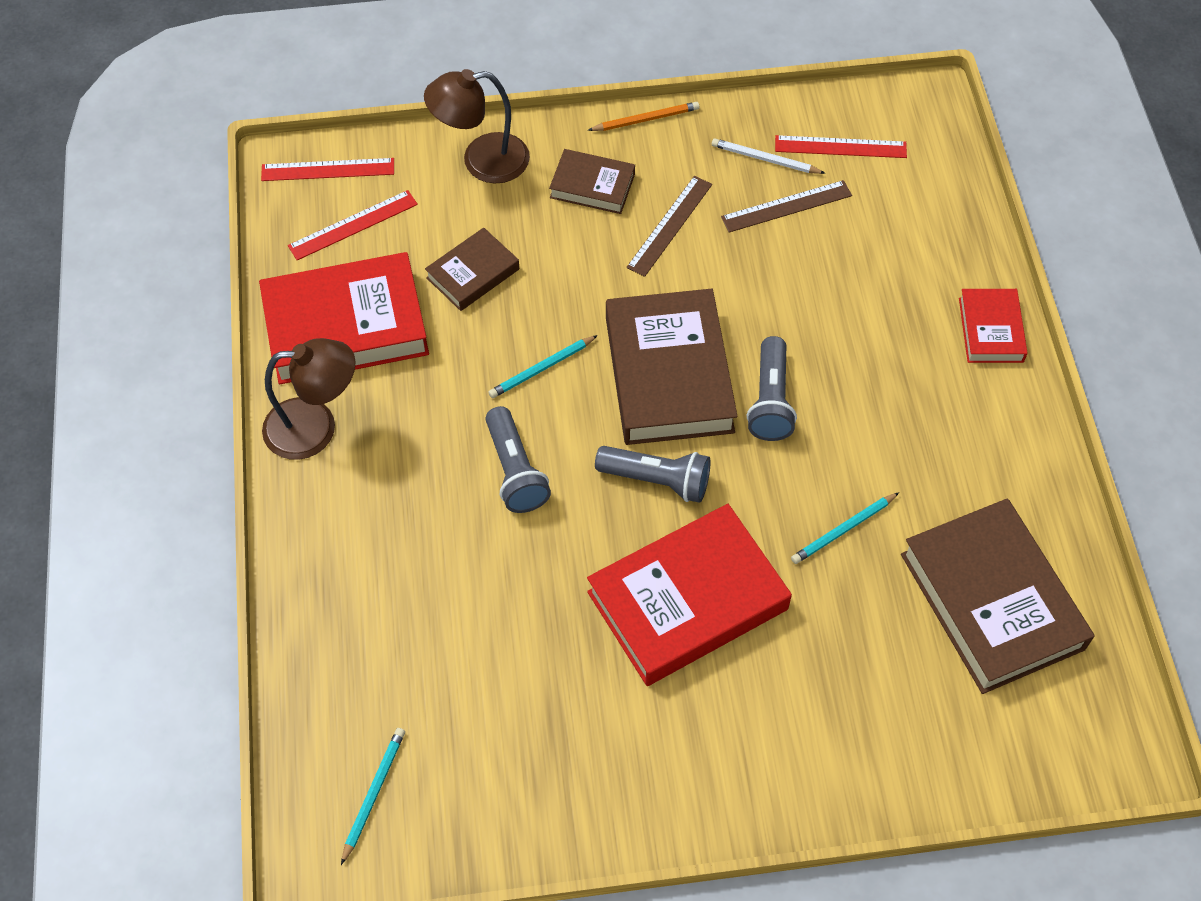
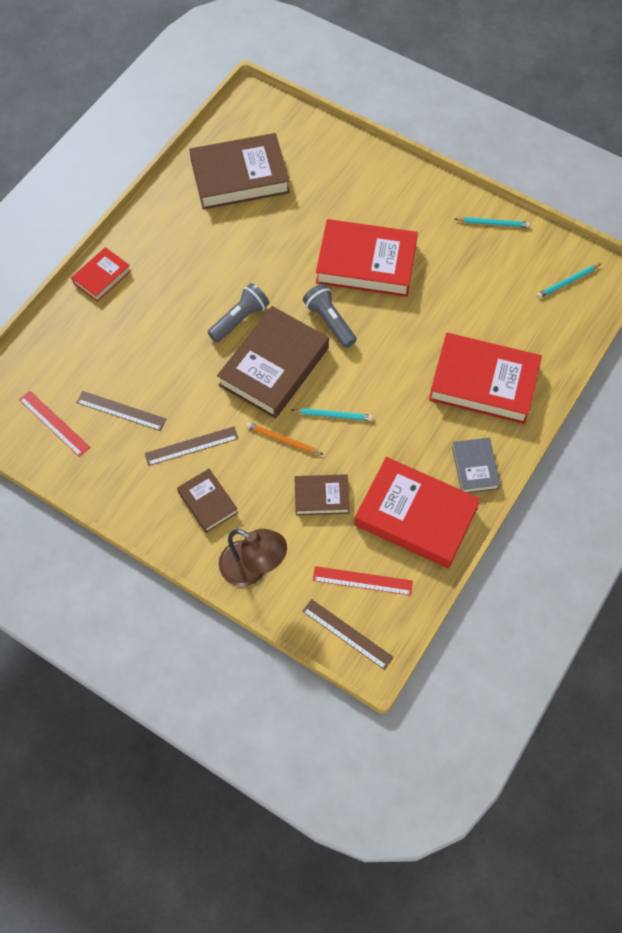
camera: 140 degrees left, 5 degrees up
(315, 427) = (475, 467): brown lamp -> grey book
(328, 170) = (347, 634): red ruler -> brown ruler
(385, 544) = (483, 382): none -> red book
(515, 471) = (392, 373): grey flashlight -> none
(645, 119) = (135, 523): orange pencil -> orange pencil (283, 440)
(765, 159) = (100, 446): white pencil -> none
(843, 530) = (269, 243): turquoise pencil -> turquoise pencil (493, 223)
(991, 601) = (240, 177): brown book -> brown book turned 60 degrees clockwise

